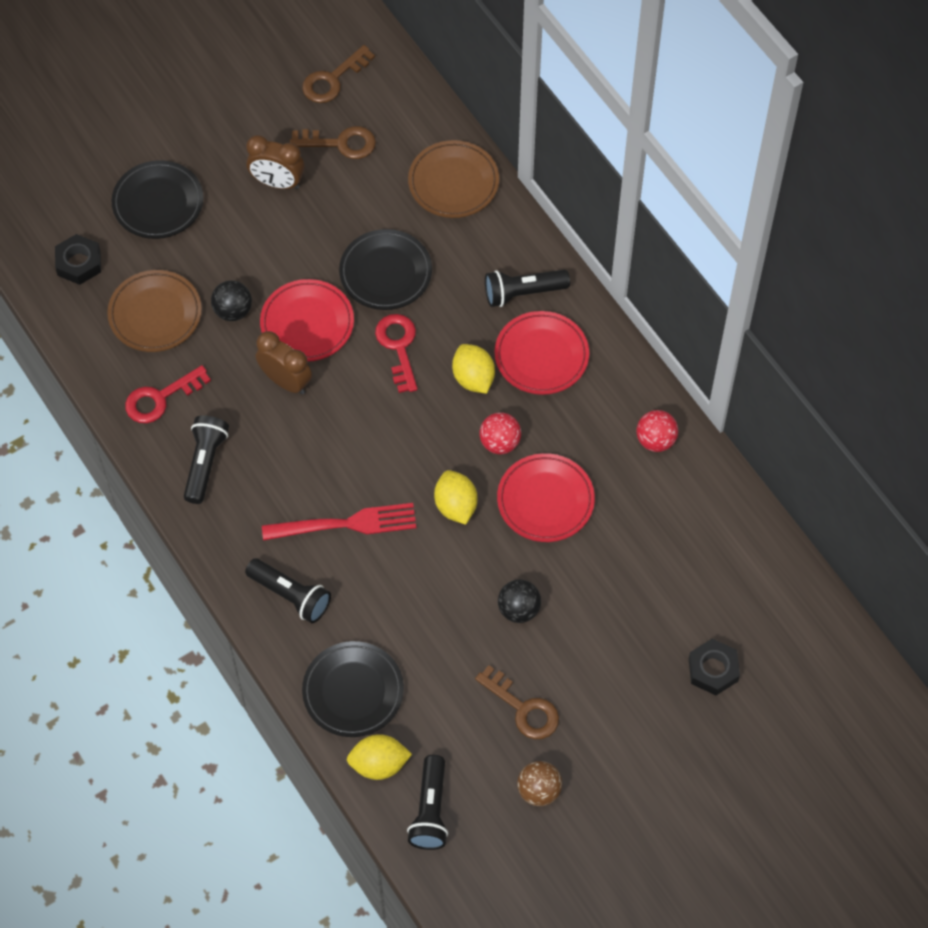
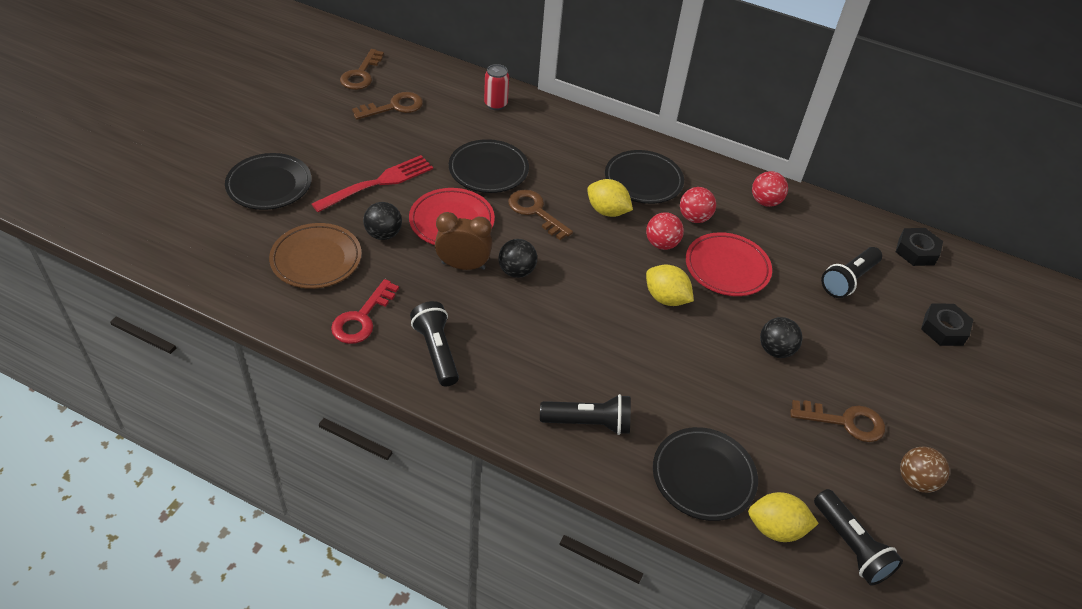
camera: 35 degrees left, 15 degrees down
(79, 263) = (222, 247): black nut -> black nut (916, 251)
(277, 183) = (361, 143): brown clock -> none
(332, 410) = (516, 271): none -> black ball
(346, 524) = (592, 347): red fork -> red fork (378, 183)
(379, 764) = (775, 528): yellow lemon -> yellow lemon turned 45 degrees clockwise
(398, 347) = (535, 212): red key -> brown key
(453, 182) = (495, 104): brown plate -> red can
(523, 293) = (598, 149): black flashlight -> black flashlight (848, 280)
(541, 356) = (643, 181): red plate -> black plate
(559, 426) = (694, 218): none -> red ball

